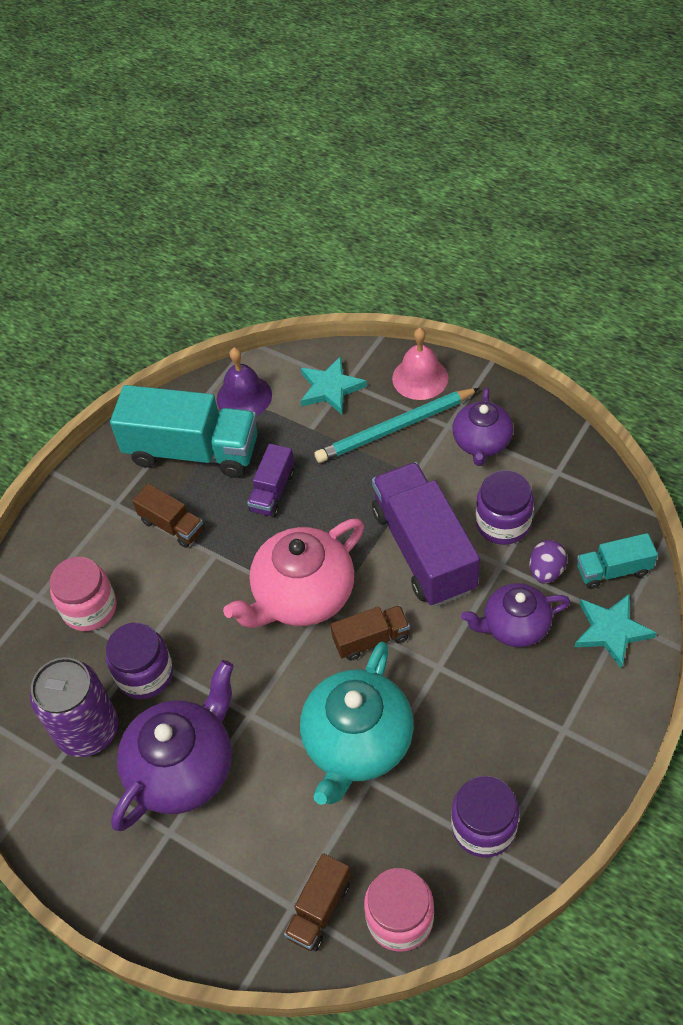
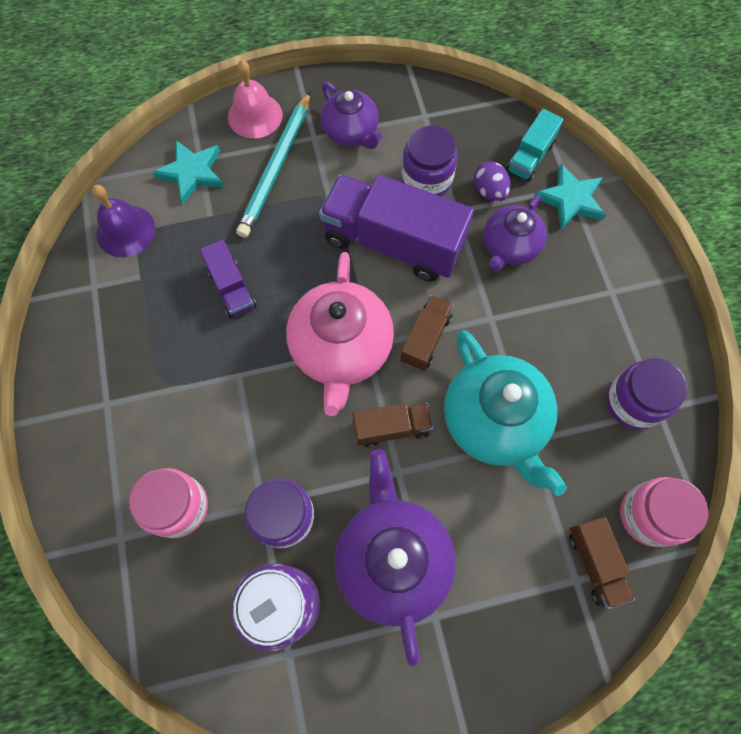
camera: 50 degrees left, 15 degrees up
(172, 525) = (177, 381): brown truck -> brown truck (392, 428)
(192, 451) = (128, 308): turquoise truck -> none

